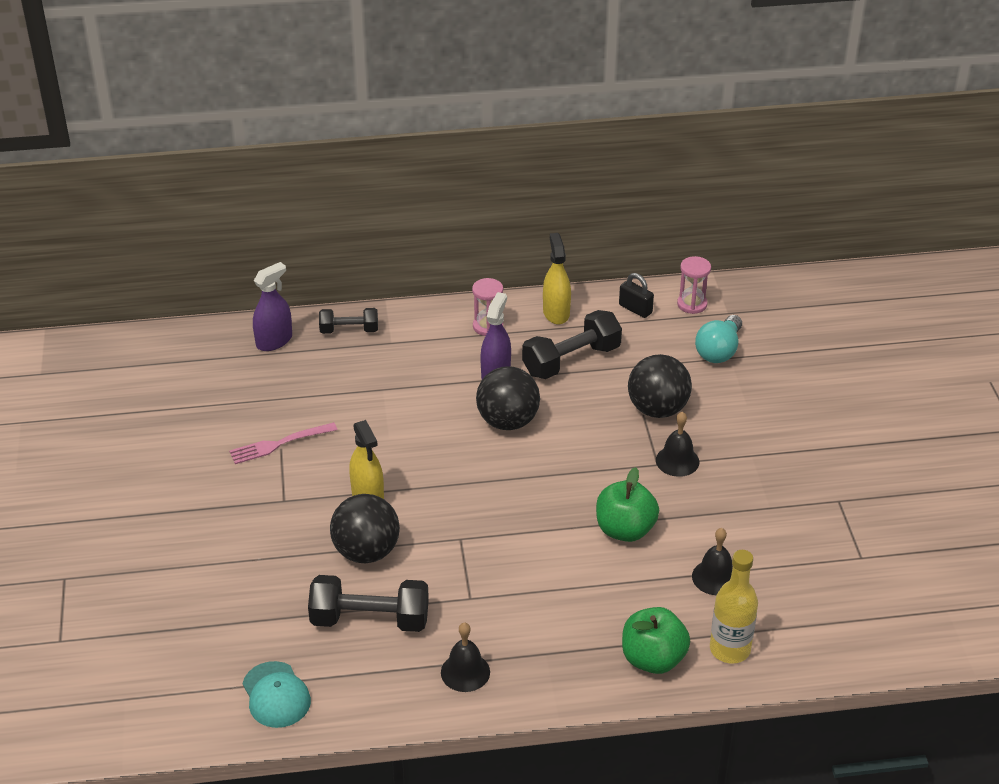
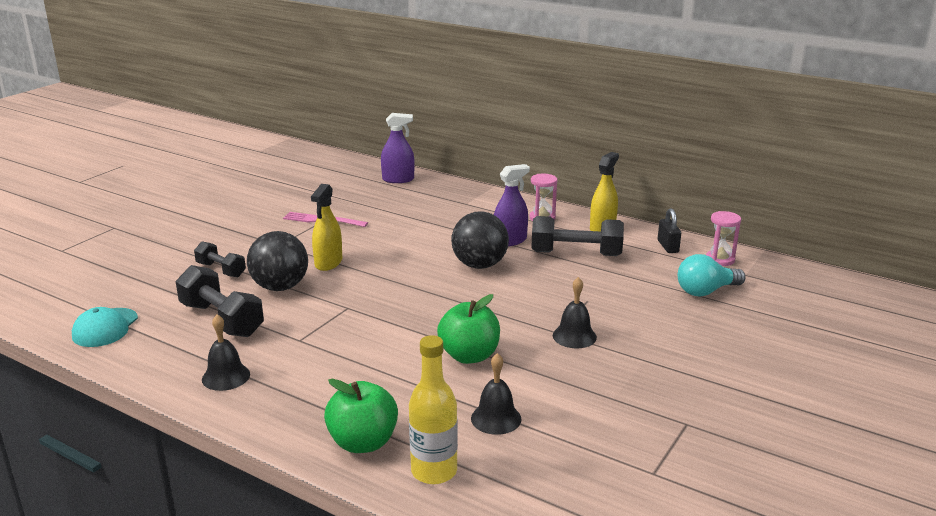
camera: 40 degrees right, 15 degrees down
(349, 330) = (449, 190): black dumbbell -> black dumbbell (221, 270)
(657, 409) = (603, 302): black ball -> none

